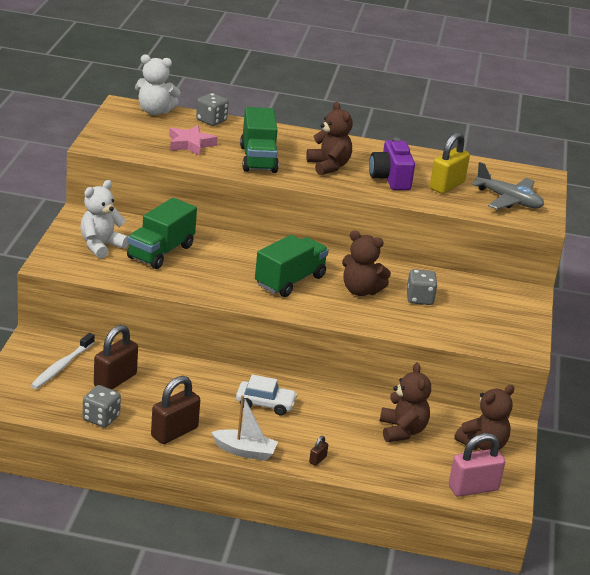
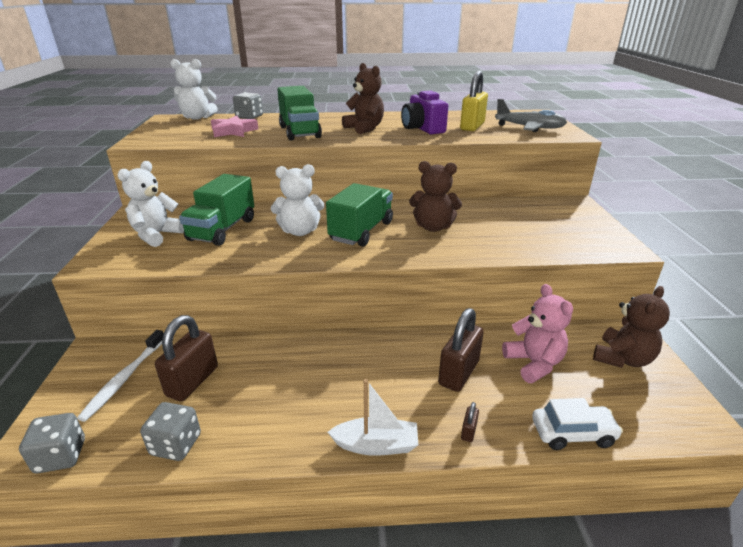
camera: 10 degrees left, 0 degrees up
(174, 432) = (278, 440): brown padlock -> brown padlock (458, 373)
(232, 269) = (300, 231): none -> white teddy bear
(265, 404) = (375, 368): white car -> white car (572, 433)
(402, 431) = (534, 363): brown teddy bear -> pink teddy bear
(419, 298) = (490, 223): grey dice -> grey dice (61, 456)
(473, 488) = (662, 421): pink padlock -> none

